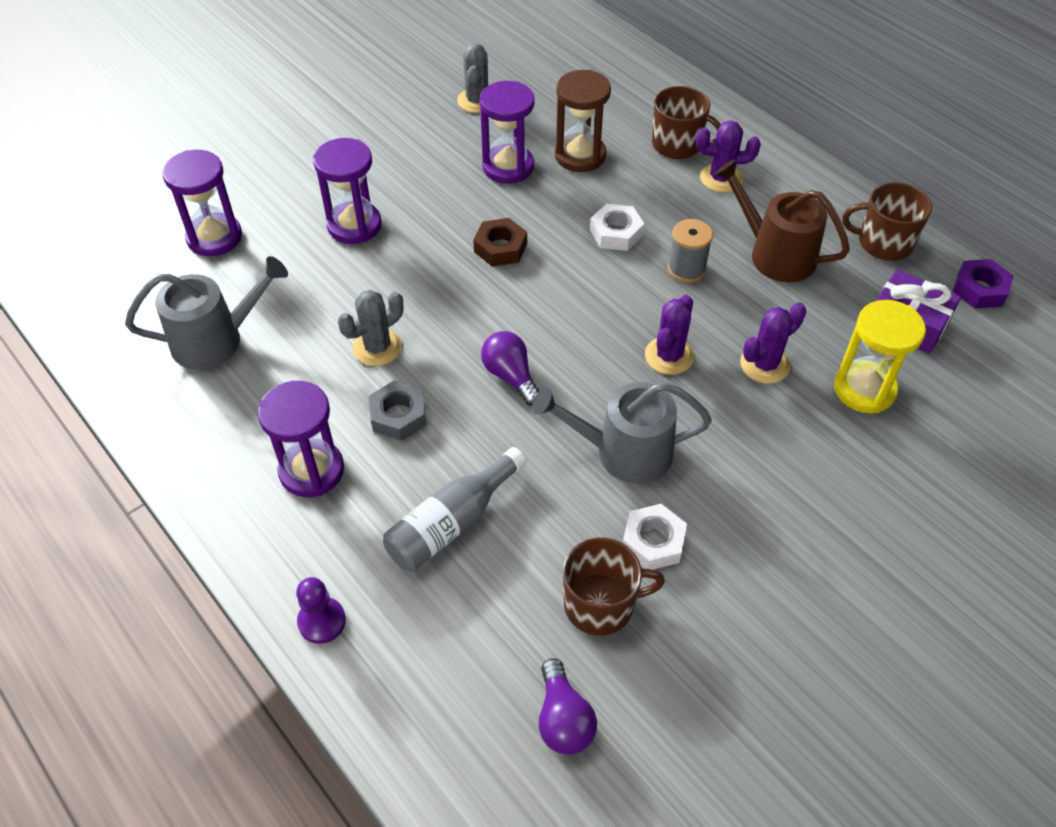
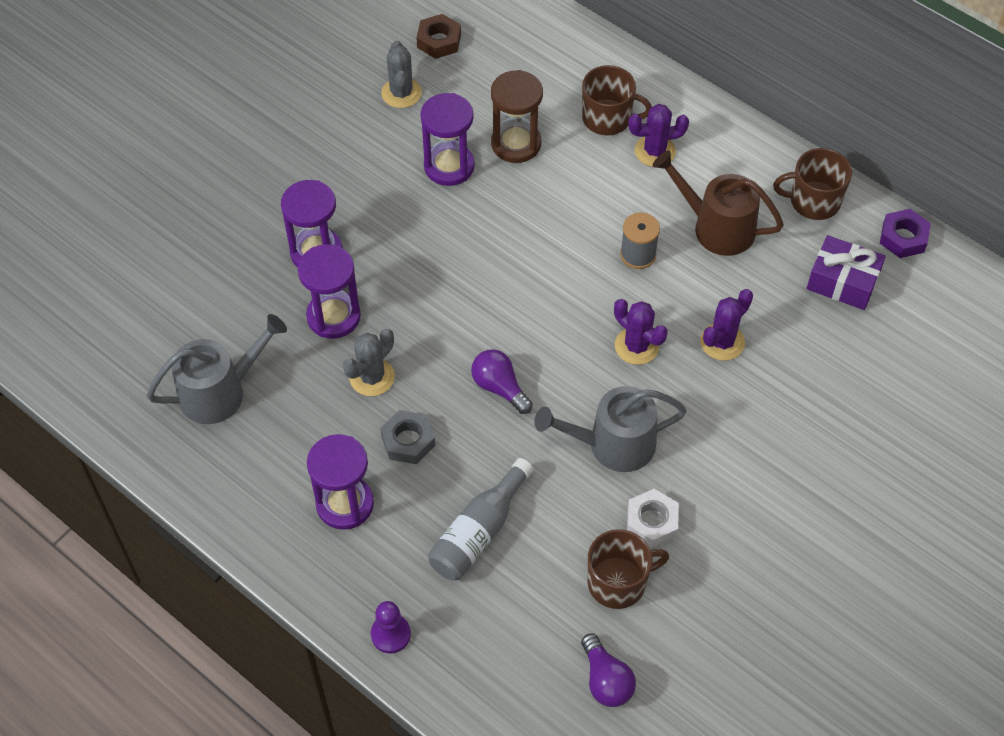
camera: 10 degrees left, 5 degrees up
(214, 237) = (185, 285): purple hourglass -> purple hourglass (333, 316)
(500, 248) = (461, 257): brown nut -> brown nut (439, 41)
(616, 233) = (566, 225): white nut -> none
(669, 356) = (636, 346): purple cactus -> purple cactus turned 60 degrees counterclockwise
(864, 389) = (811, 353): yellow hourglass -> none

